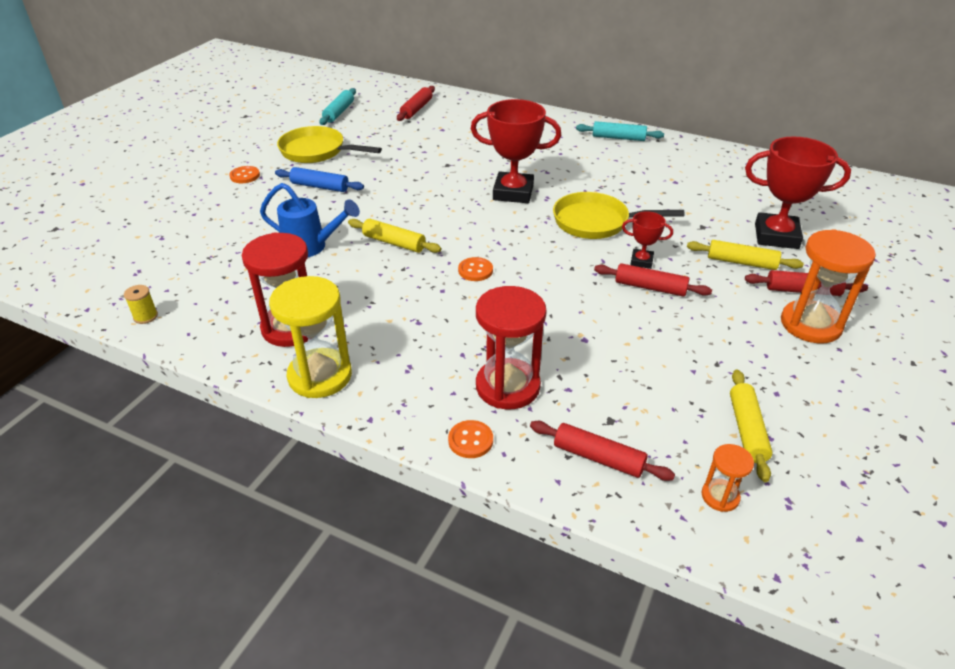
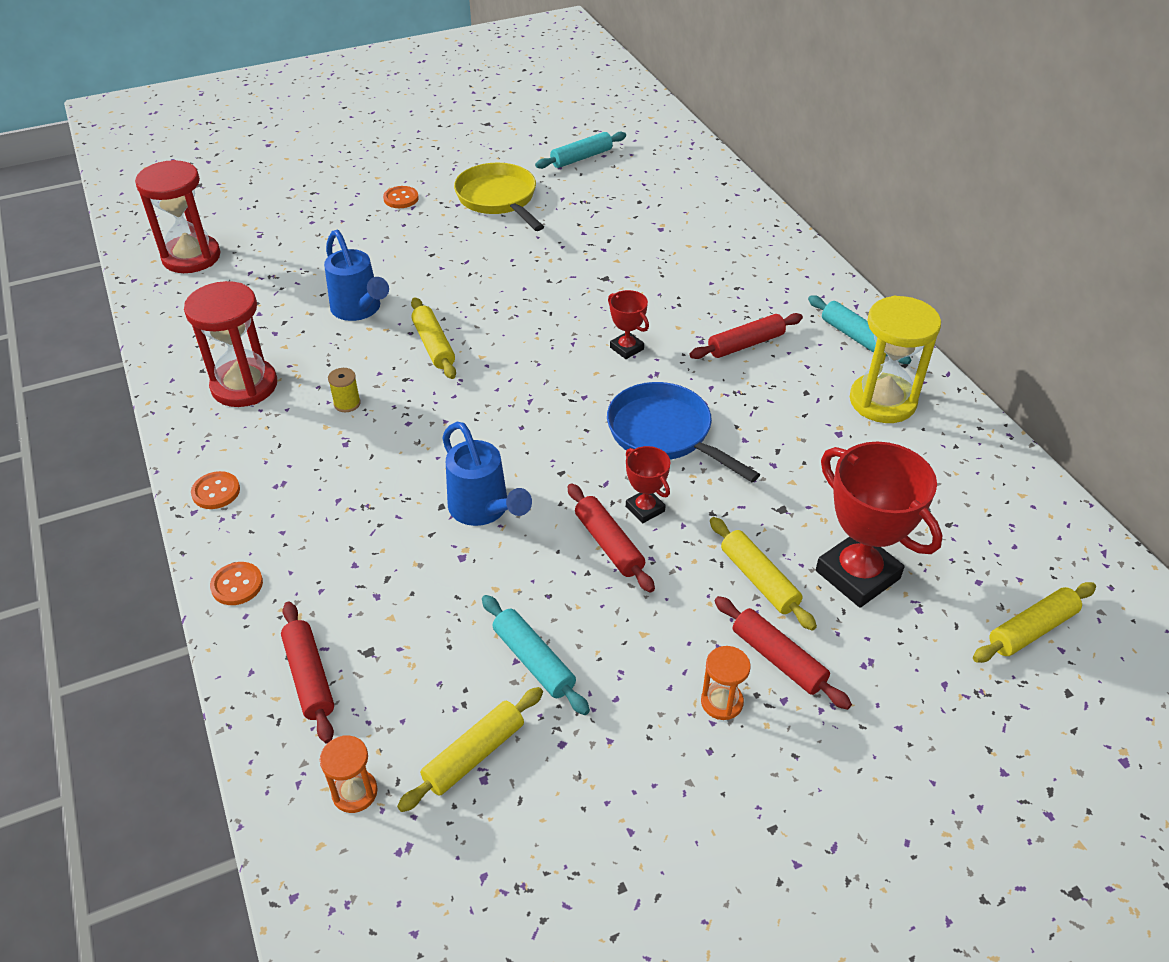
camera: 40 degrees right, 5 degrees up
(145, 316) = (161, 310): yellow spool -> yellow spool (347, 403)
(320, 186) = (450, 244): blue rolling pin -> none
(320, 376) = (208, 446): yellow hourglass -> yellow hourglass (882, 401)
(416, 109) = (668, 188): red rolling pin -> red rolling pin (745, 344)
(475, 270) = (465, 419): orange button -> orange button (216, 492)
(507, 386) = (331, 557): red hourglass -> red hourglass (191, 257)
(513, 192) = (626, 348): red trophy -> red trophy, size x0.50
(560, 309) = (484, 511): none -> blue watering can
(596, 222) = (664, 433): yellow pan -> blue pan
(702, 364) = (534, 661): none -> turquoise rolling pin
(810, 324) = (721, 702): orange hourglass -> orange hourglass, size x0.50
(869, 219) = (1031, 630): none -> yellow rolling pin

